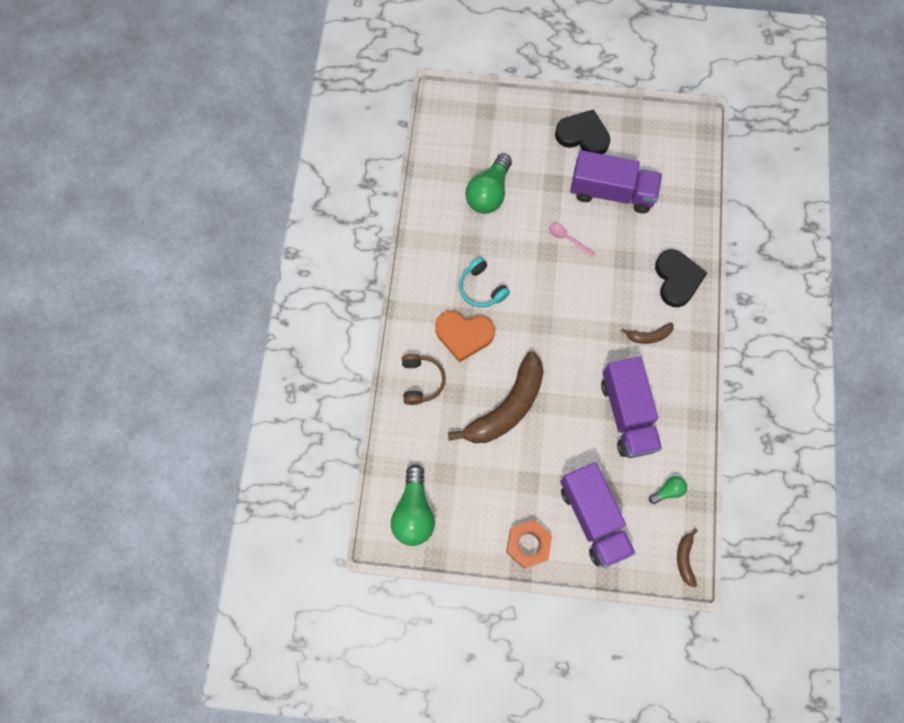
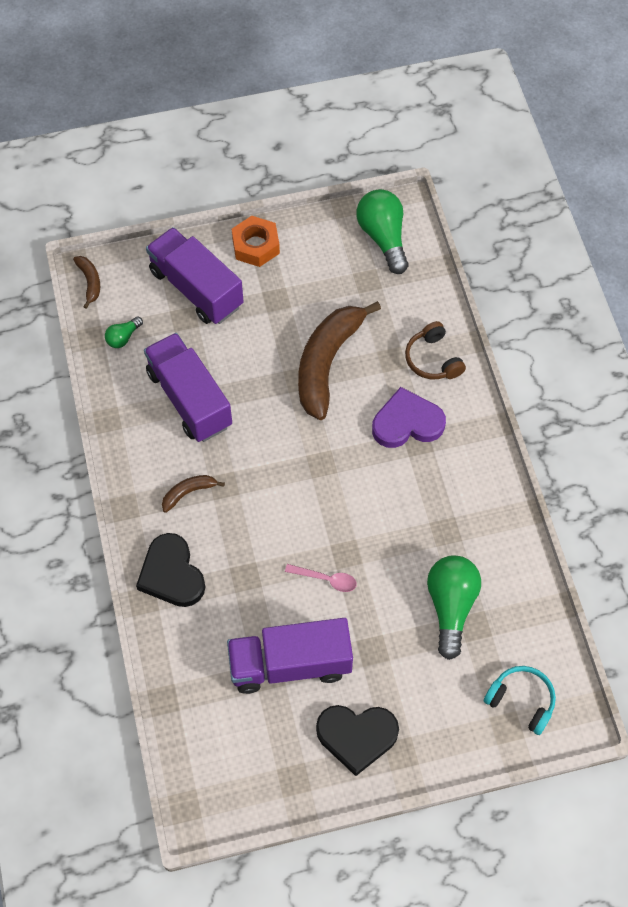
camera: 160 degrees right, 10 degrees down
(464, 335) = (407, 422): orange heart -> purple heart
(481, 288) = (409, 482): turquoise headphones -> turquoise headphones (521, 701)

